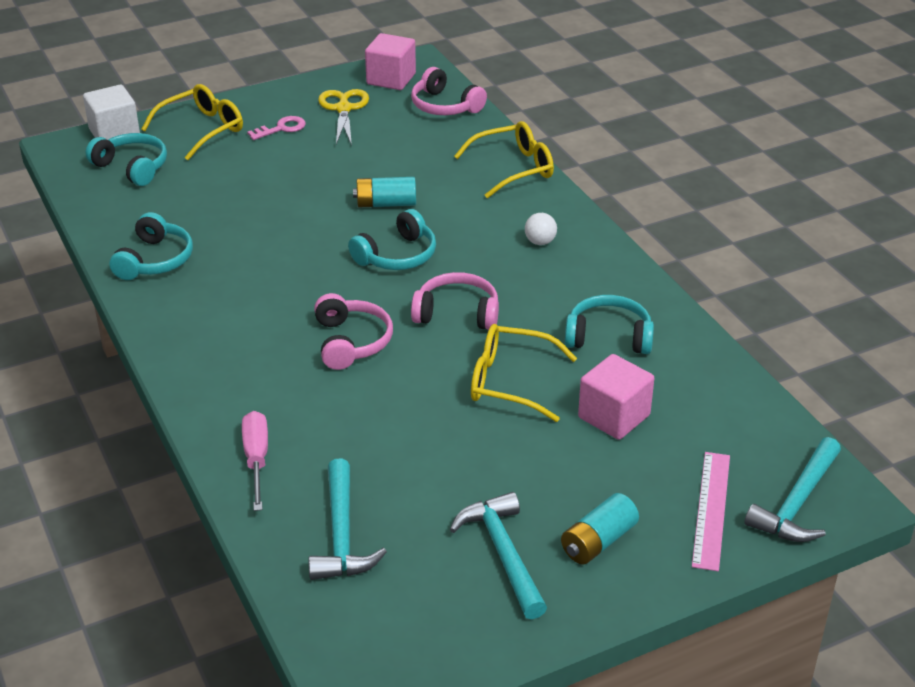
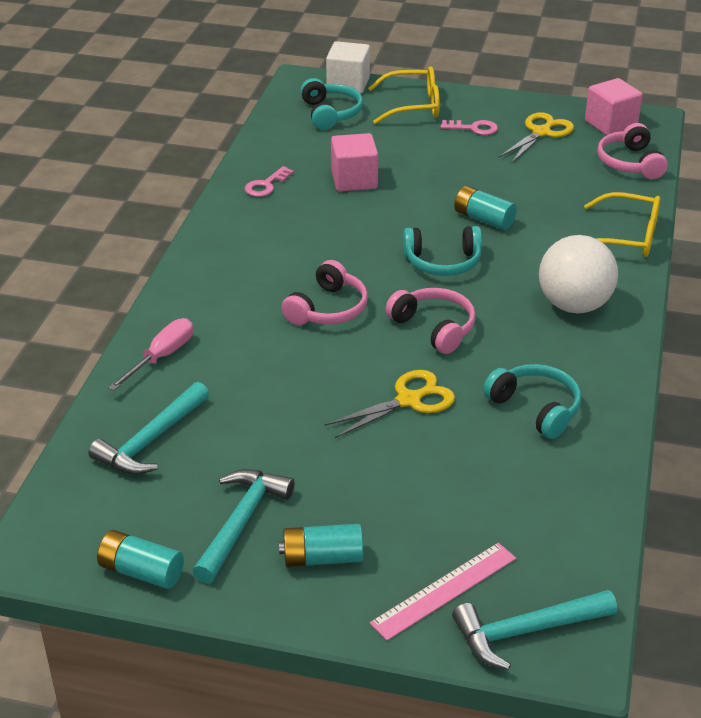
camera: 40 degrees right, 0 degrees up
(155, 260) = (266, 185): turquoise headphones -> pink key
(474, 643) = (141, 571): none -> turquoise battery
(510, 382) = (409, 400): yellow glasses -> yellow scissors
(540, 242) = (574, 305): white ball -> white ball, size x2.32
(614, 416) = (458, 472): pink cube -> pink cube (354, 180)

